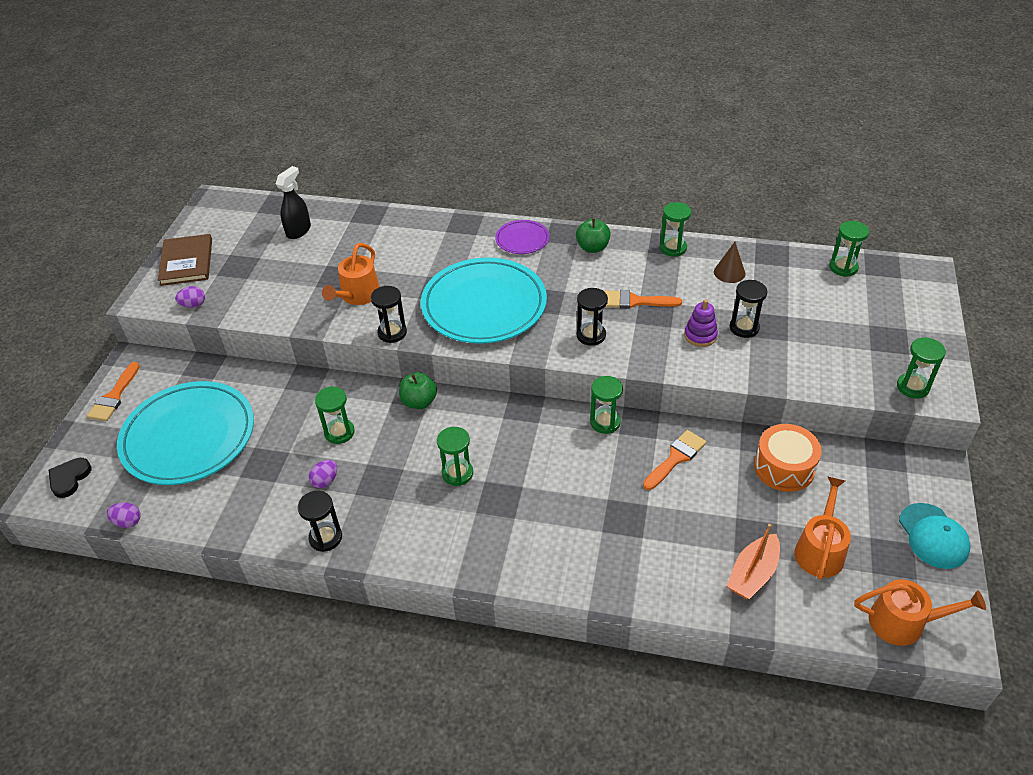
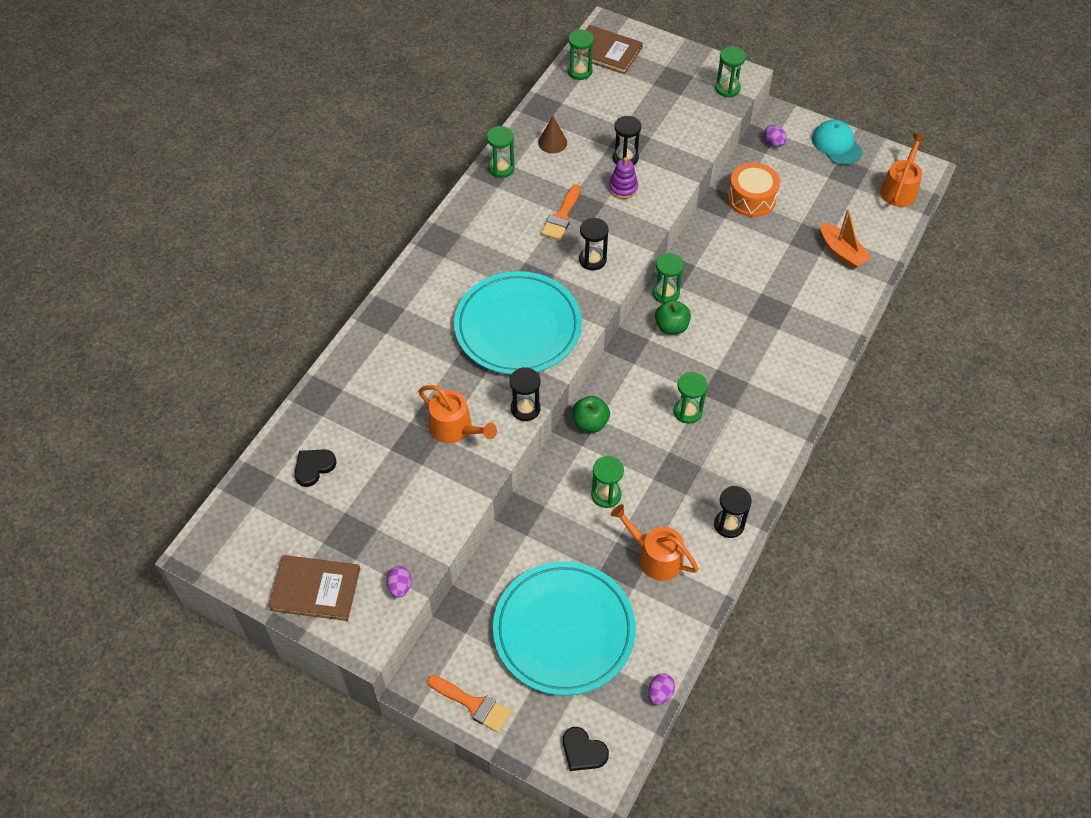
camera: 75 degrees left, 10 degrees up
(298, 231) = (313, 467): black spray bottle -> black heart
(325, 481) = (663, 515): purple egg -> purple egg (773, 143)
(522, 239) = (432, 274): purple plate -> none
(592, 248) = (472, 224): green apple -> green apple (671, 327)
(676, 458) = (720, 259): orange brush -> none
(820, 550) = (831, 208): orange watering can -> orange watering can (655, 557)
(888, 279) = (606, 52): none -> brown book
(933, 536) = (836, 144): turquoise cap -> turquoise cap turned 120 degrees counterclockwise

